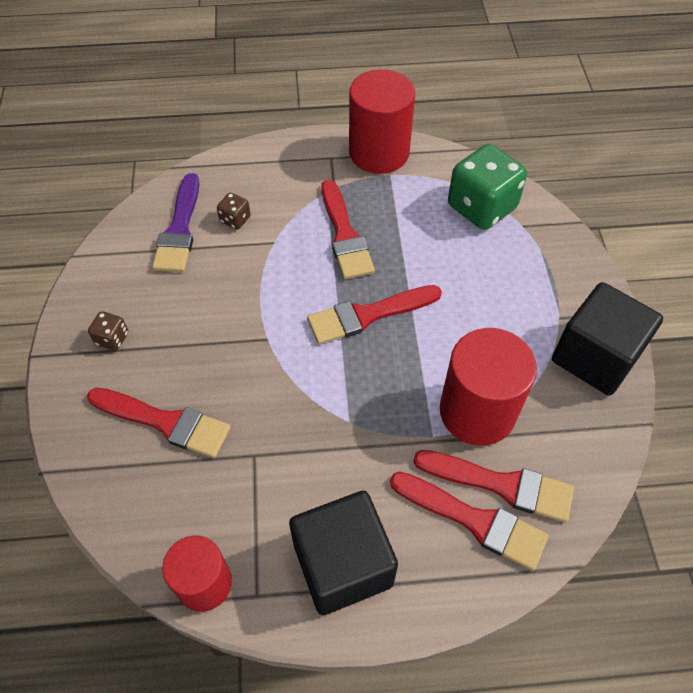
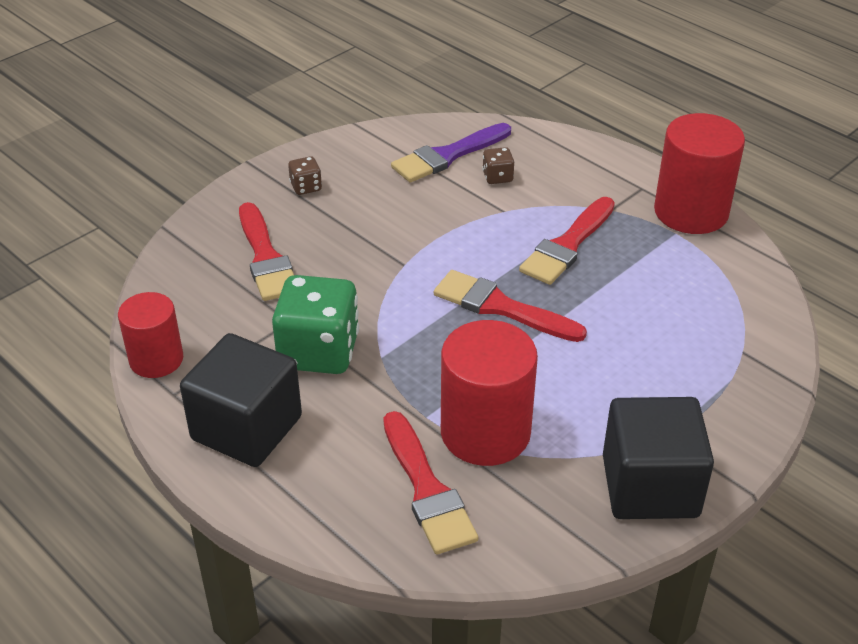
camera: 50 degrees right, 15 degrees down
(475, 521) = (371, 490): red brush -> none
(481, 207) = (724, 311): green dice -> green dice (318, 352)

